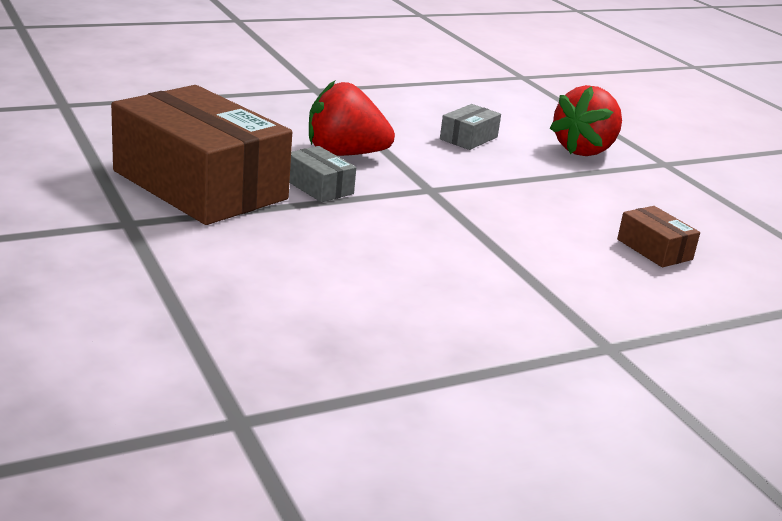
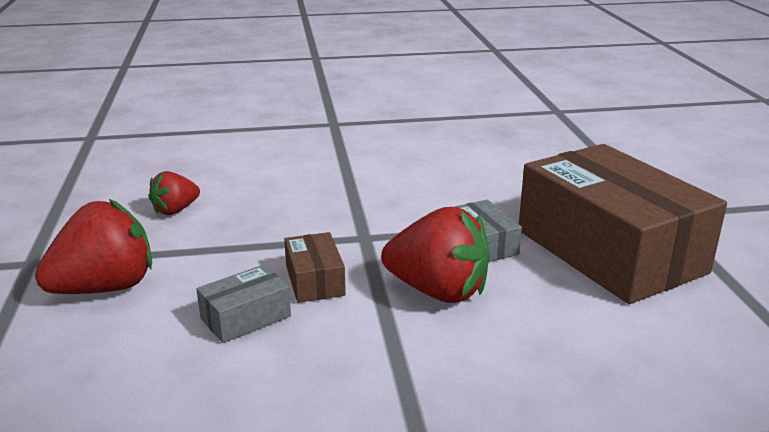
camera: 160 degrees left, 0 degrees up
(624, 205) = (175, 210): none -> red strawberry
(654, 249) = (213, 171): brown box -> brown box (315, 280)

